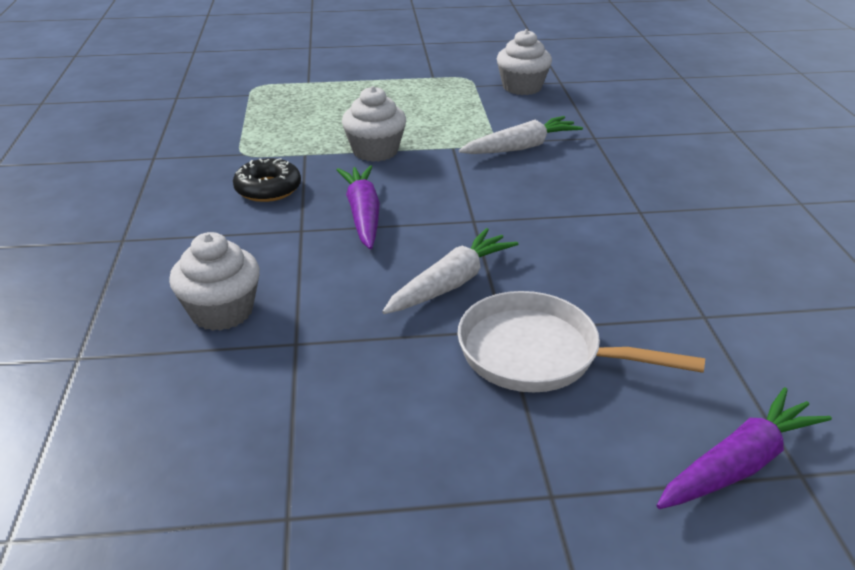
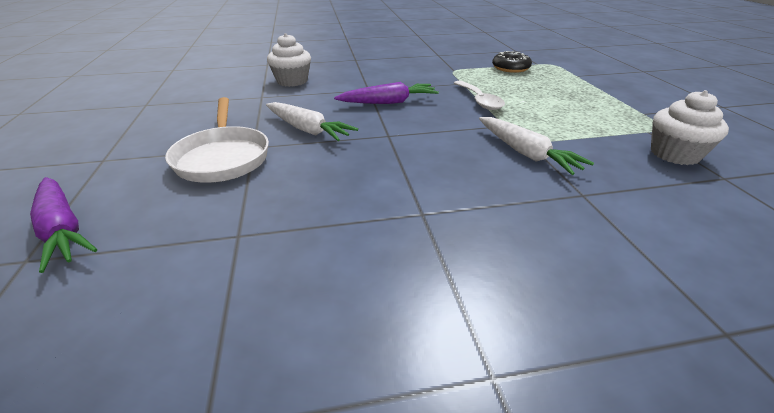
camera: 85 degrees right, 0 degrees up
(268, 189) = (413, 79): black donut -> black donut (510, 68)
(375, 151) = (479, 100): white cupcake -> white spoon
(538, 354) = (223, 157): white pan -> white pan turned 150 degrees clockwise

